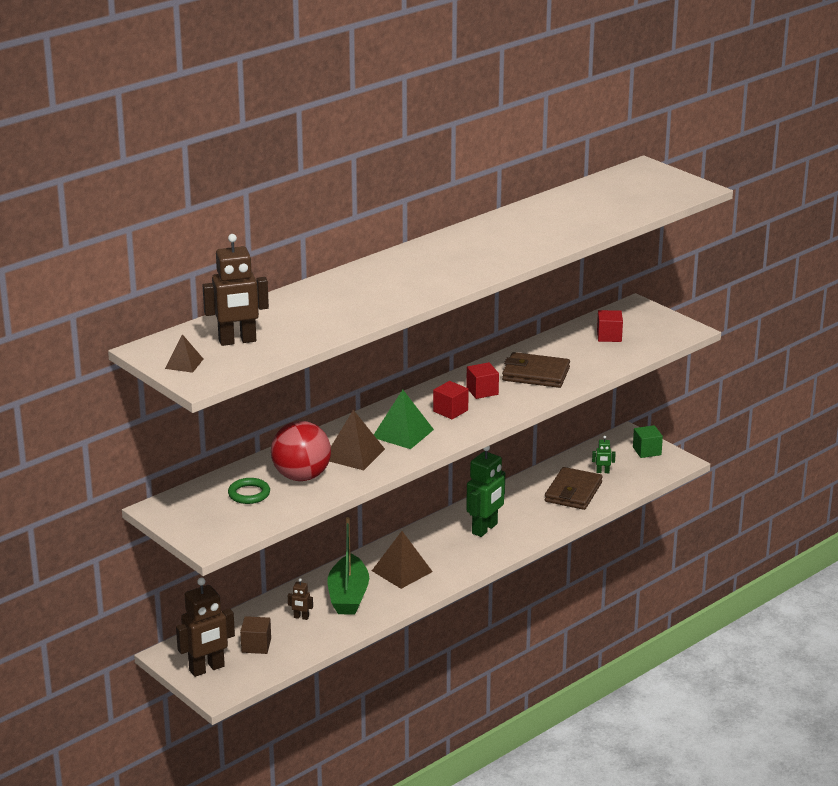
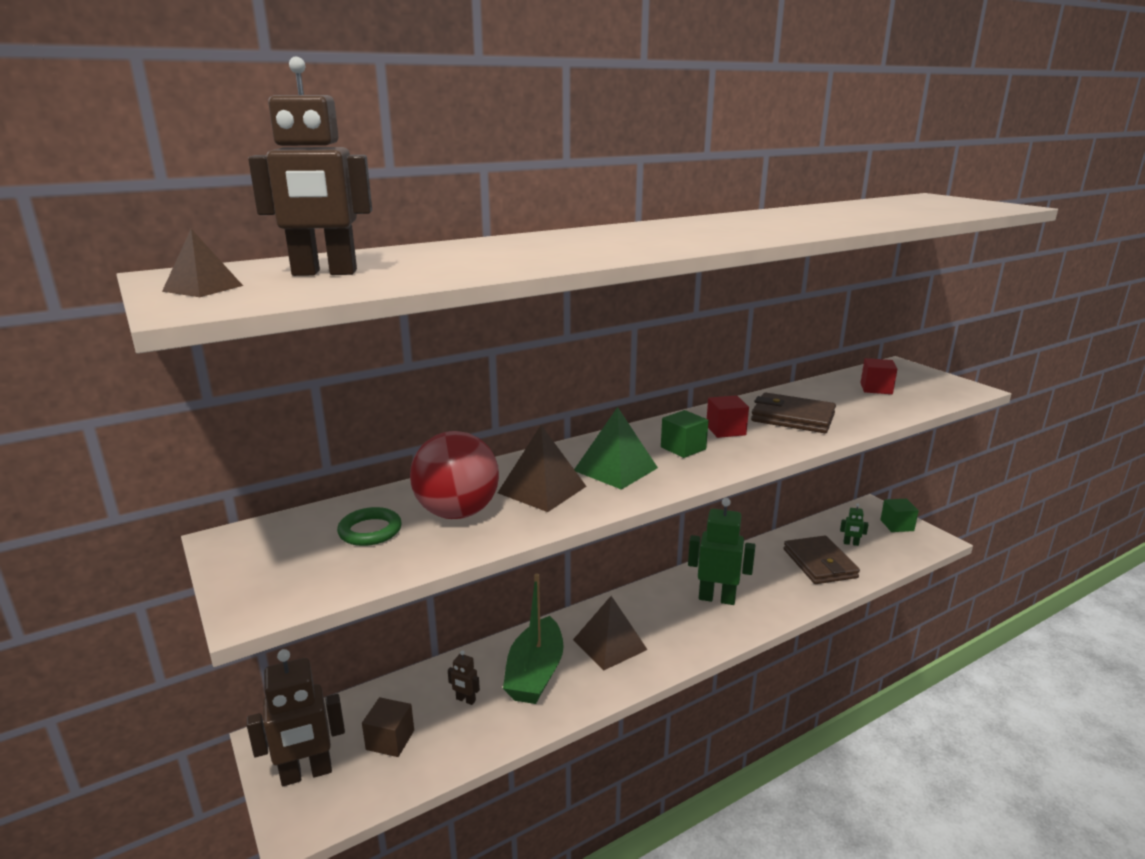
camera: 10 degrees right, 5 degrees down
(450, 411) = (683, 448): red cube -> green cube
(485, 529) = (717, 598): green robot -> green robot turned 120 degrees counterclockwise
(573, 492) = (819, 563): brown wallet -> brown wallet turned 45 degrees counterclockwise

